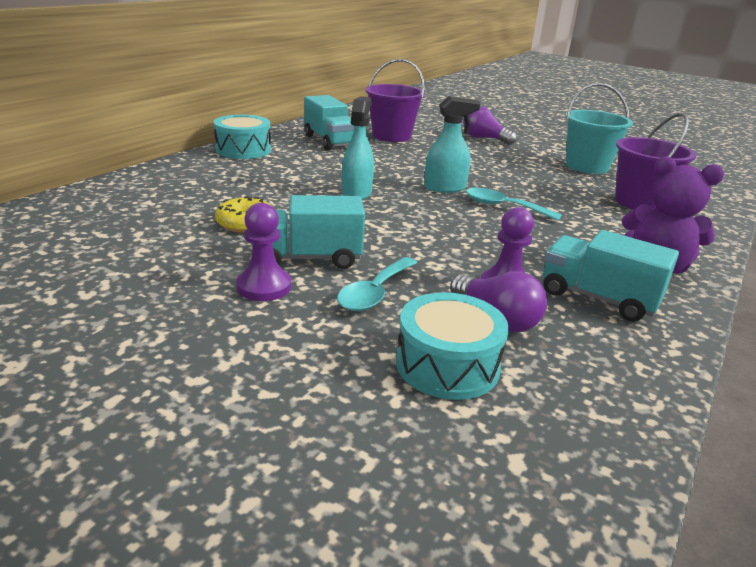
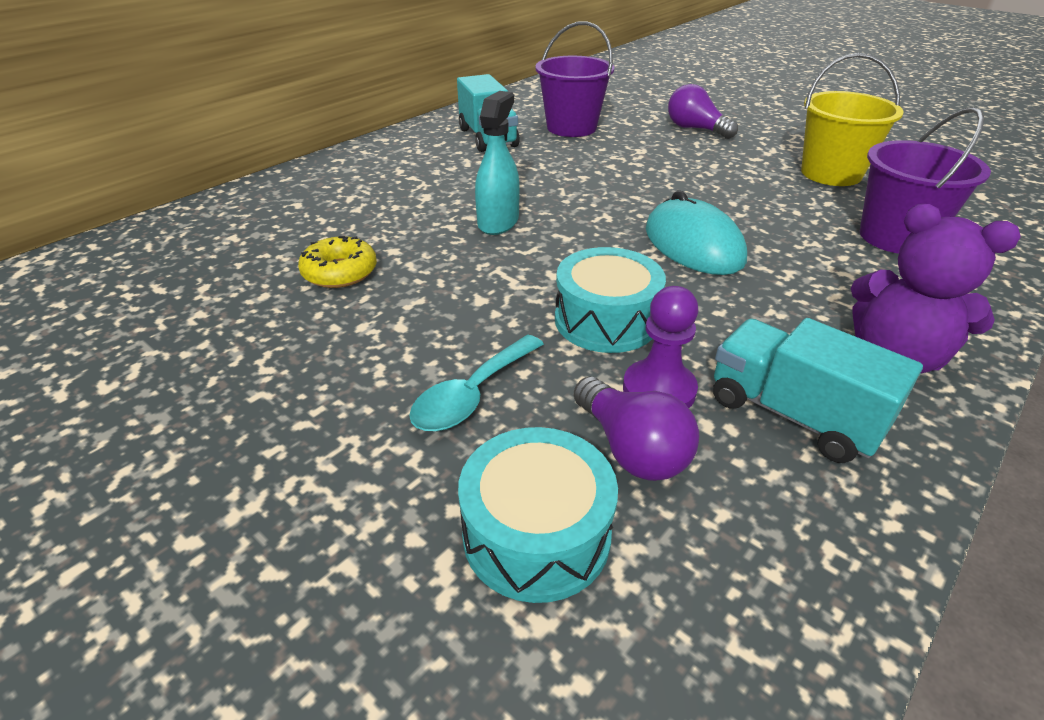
camera: 10 degrees right, 10 degrees up
(243, 150) = (375, 153): turquoise drum -> turquoise drum (606, 320)
(264, 287) = (328, 380): purple pawn -> none
(308, 258) = (402, 332): turquoise truck -> none
(445, 188) = (620, 212): turquoise spray bottle -> none
(503, 207) = (693, 245): turquoise spoon -> turquoise mouse
(587, 166) = (831, 173): turquoise bucket -> yellow bucket

